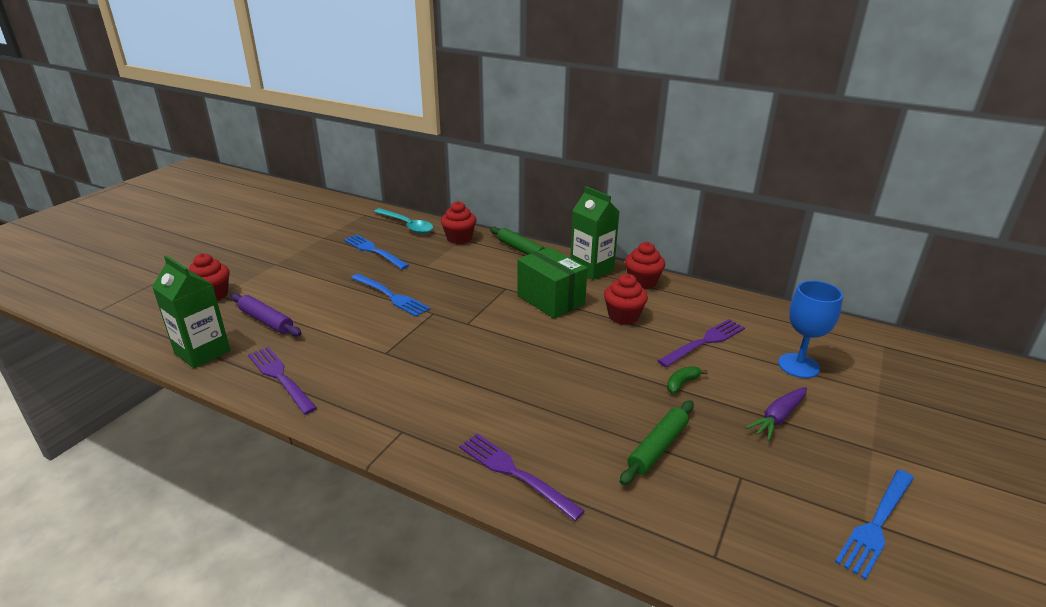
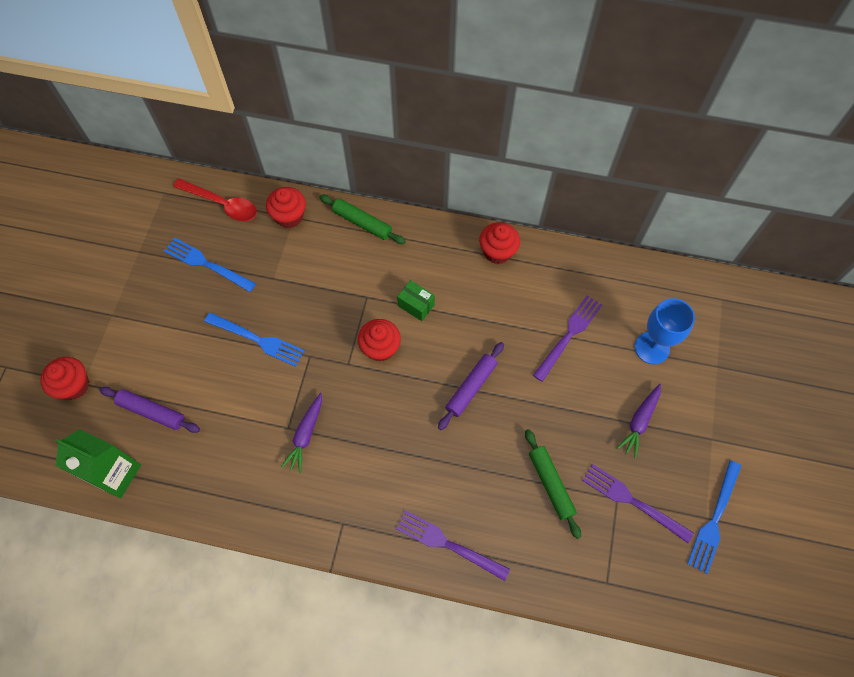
camera: 15 degrees left, 35 degrees up
(280, 377) = (207, 487): purple fork -> purple fork (632, 501)
(400, 360) = (305, 435): none -> purple carrot
(407, 225) = (222, 204): turquoise spoon -> red spoon
(550, 300) = (416, 305): green box -> green box, size x0.53
(587, 359) = (471, 388): none -> purple rolling pin
(591, 269) = (443, 241): green carton -> none
(623, 316) = (490, 314): red cupcake -> red cupcake (380, 348)
(658, 447) = (551, 484): green rolling pin -> green rolling pin turned 45 degrees counterclockwise
(682, 383) = (558, 399): green banana -> none

